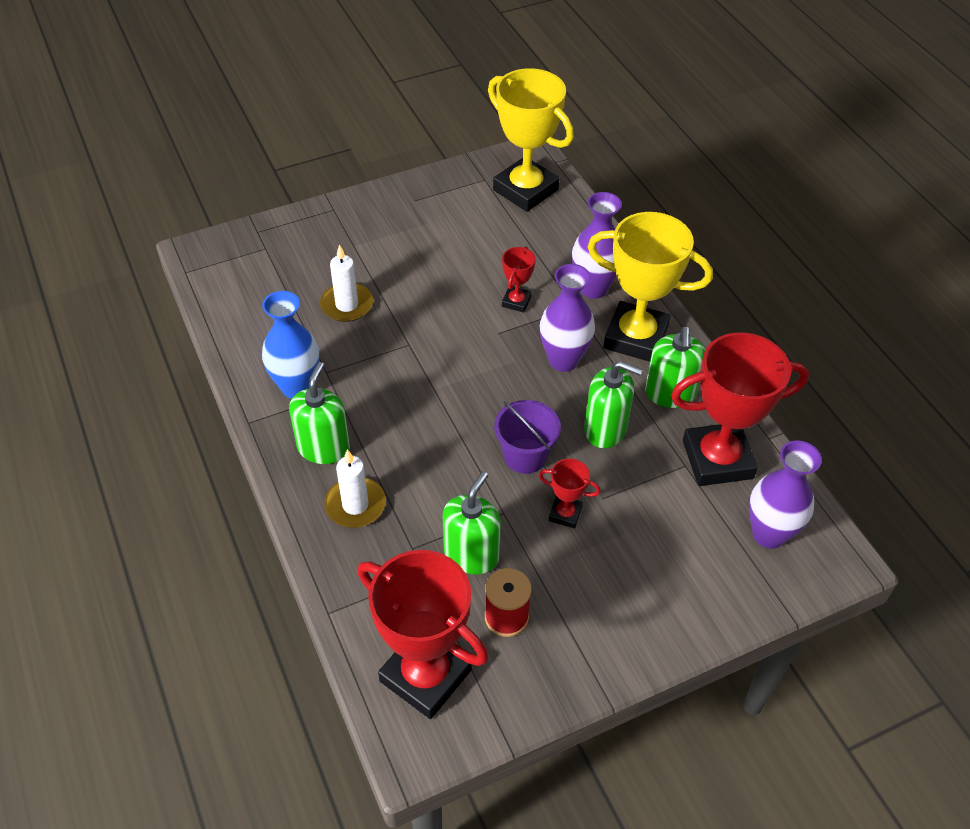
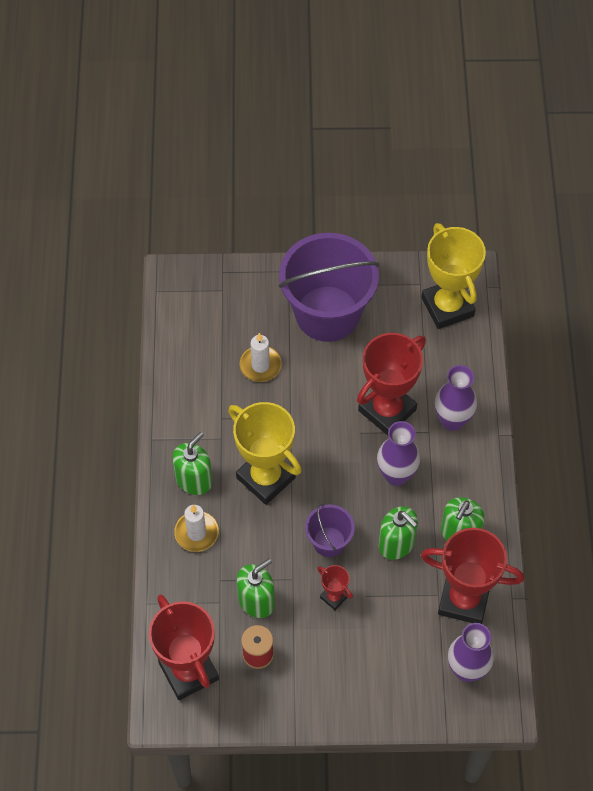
camera: 25 degrees right, 10 degrees up
(297, 387) = (196, 423): blue vase -> none
(398, 234) = (327, 313): none -> purple bucket
(516, 301) = (387, 410): red trophy -> red trophy, size x2.19
(635, 337) = (461, 476): yellow trophy -> yellow trophy (266, 477)

